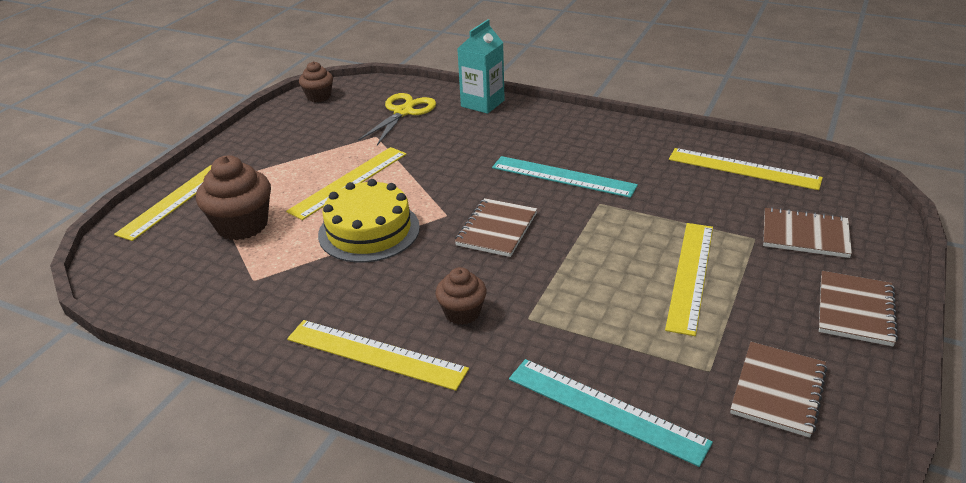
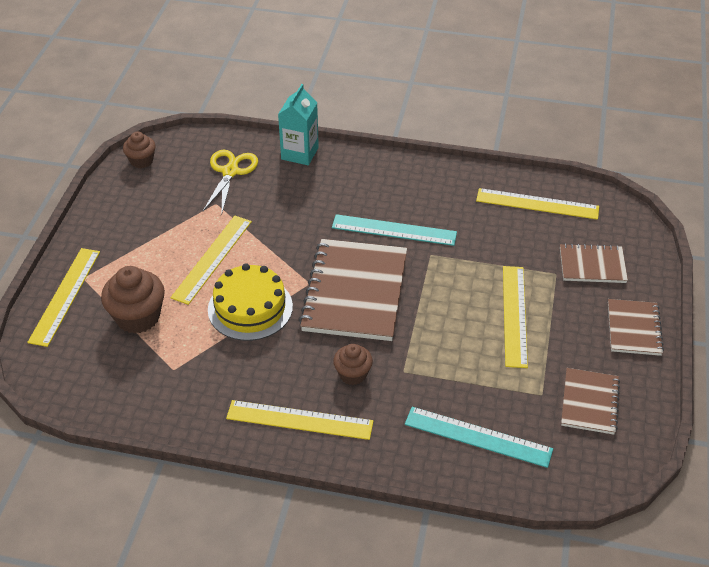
camera: 15 degrees left, 10 degrees up
(497, 229) = (355, 292): brown notebook -> brown notebook, size x1.87

